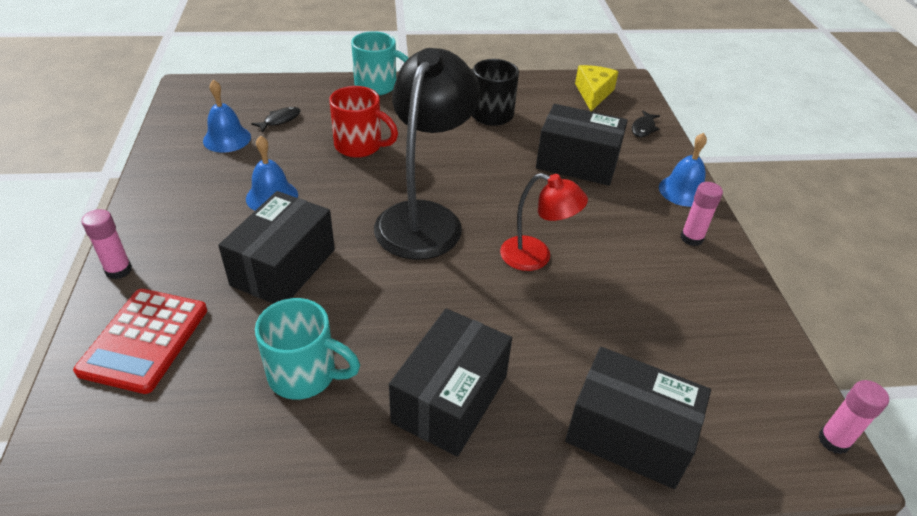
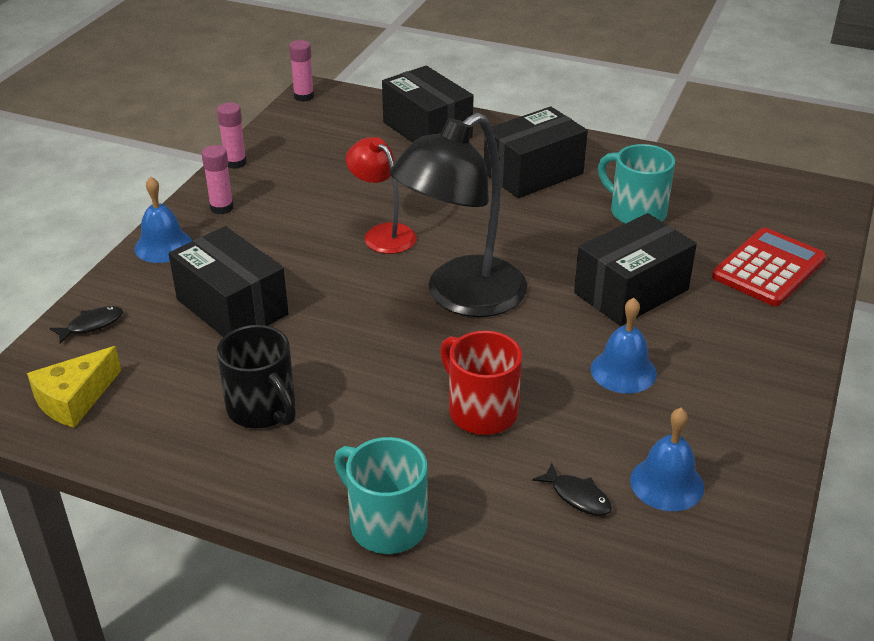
camera: 150 degrees left, 5 degrees down
(118, 270) = (802, 335): pink glue stick -> pink glue stick (235, 163)
(280, 120) = (577, 496): black fish -> black fish turned 120 degrees counterclockwise

